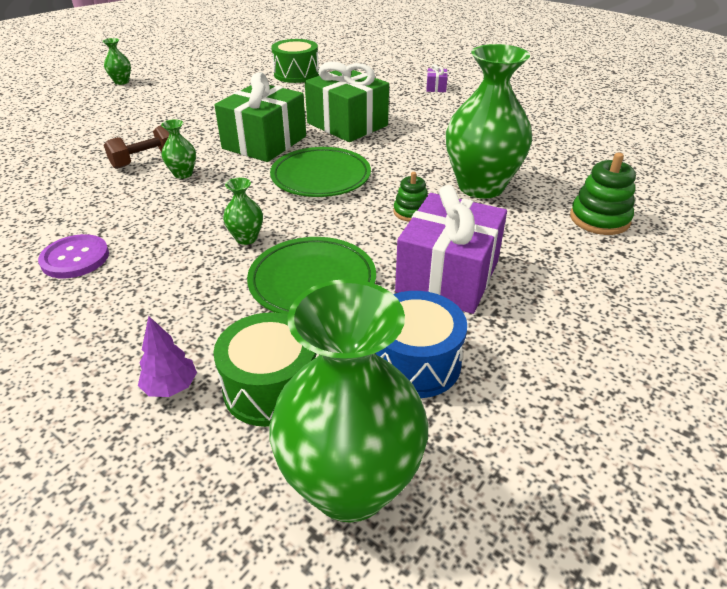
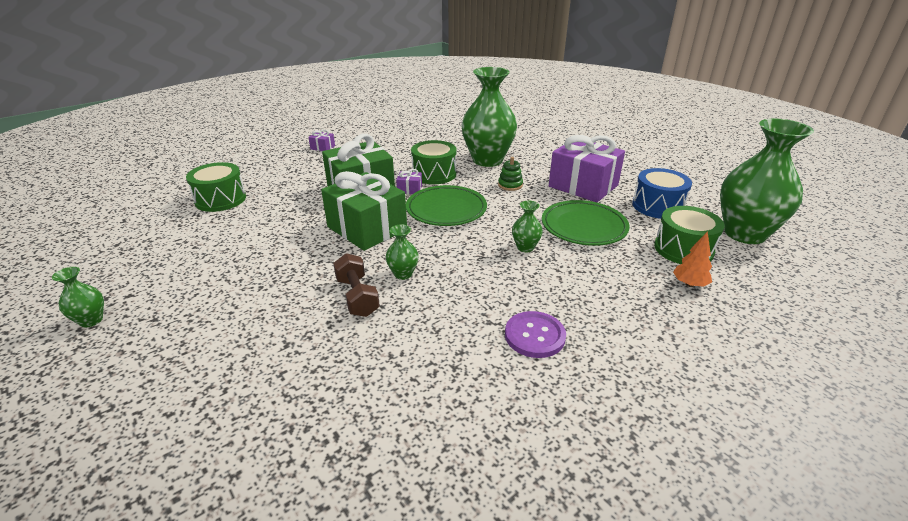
camera: 75 degrees left, 5 degrees down
(171, 387) = (689, 284): purple tree -> orange tree
(360, 149) = (409, 189): none -> purple gift
(410, 157) = (434, 174): none -> green drum
(599, 219) = (535, 139): green stacking toy -> none

